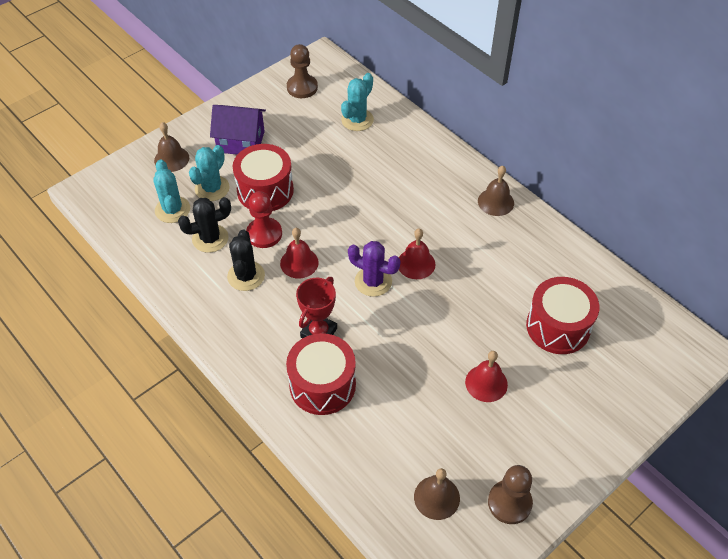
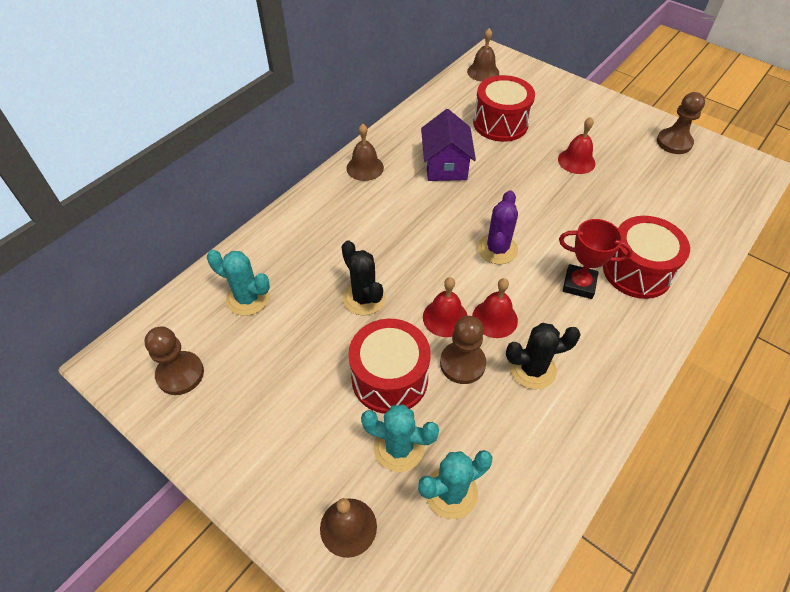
camera: 100 degrees left, 0 degrees up
(210, 238) = (488, 425): black cactus -> black cactus (364, 298)
(241, 141) = (300, 431): purple house -> purple house (445, 165)
(264, 234) = (462, 363): red pawn -> brown pawn
(416, 263) = (462, 218): red bell -> red bell (445, 318)
(436, 497) = (696, 181): brown bell -> brown bell (483, 72)

